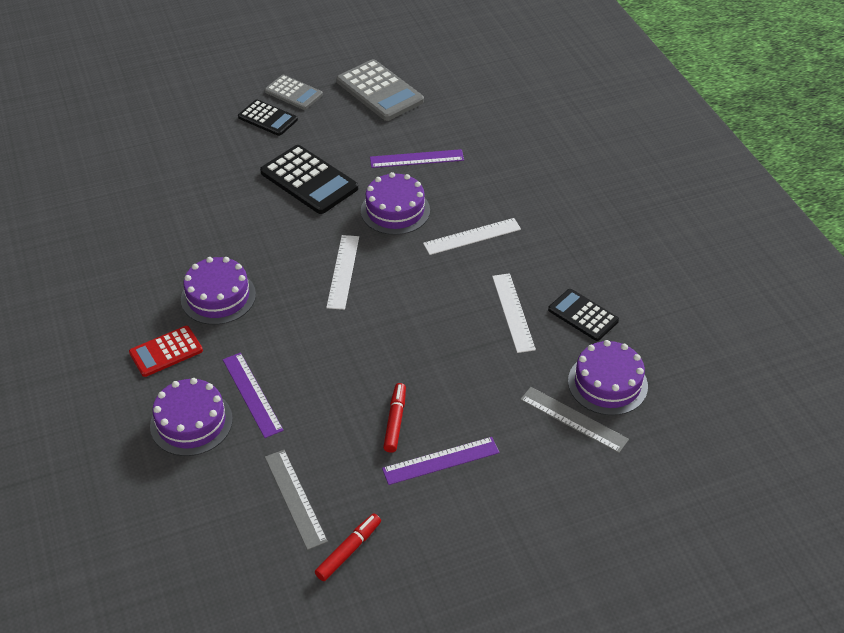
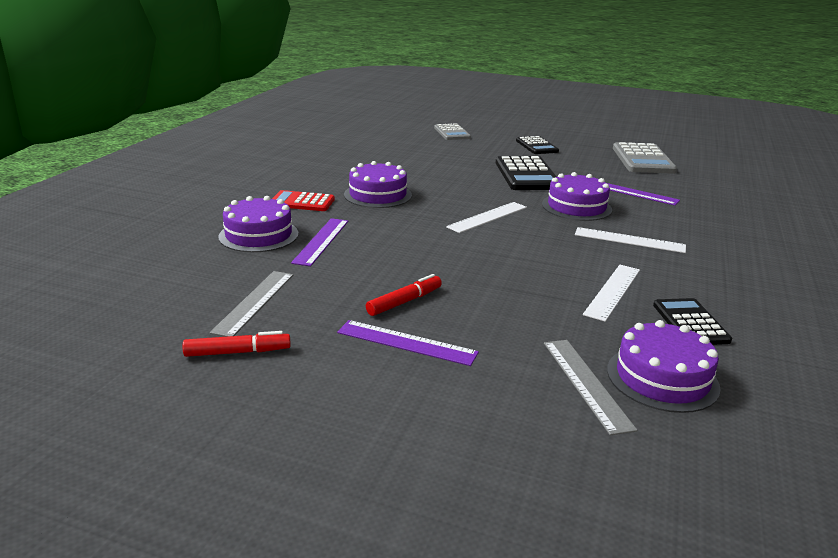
camera: 40 degrees right, 20 degrees down
(293, 93) = (572, 143): grey calculator -> grey calculator (452, 133)

